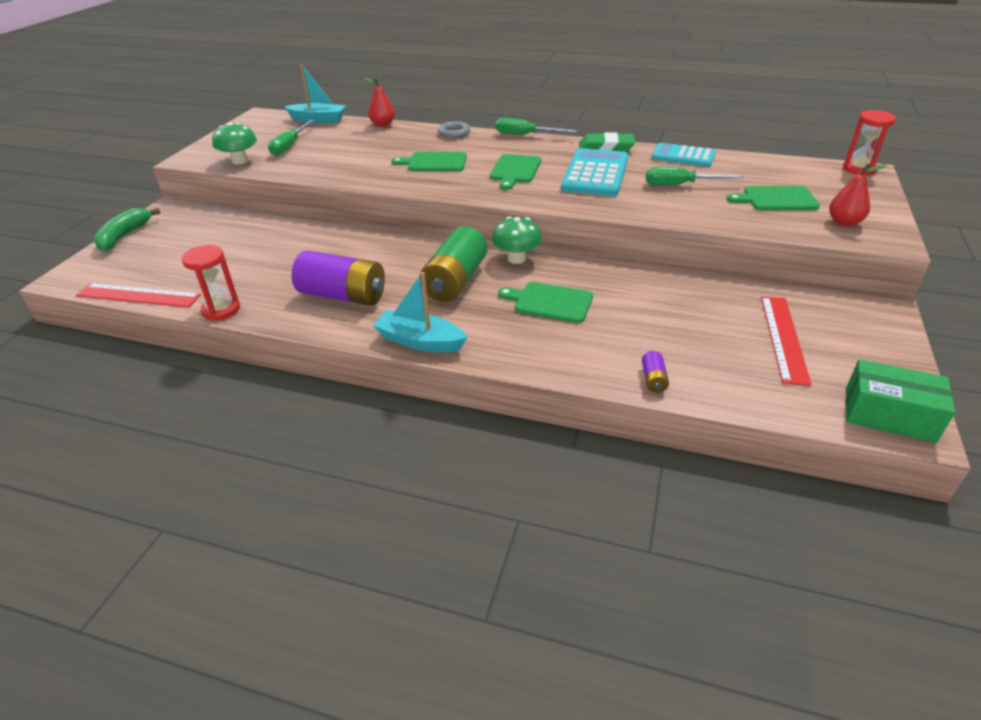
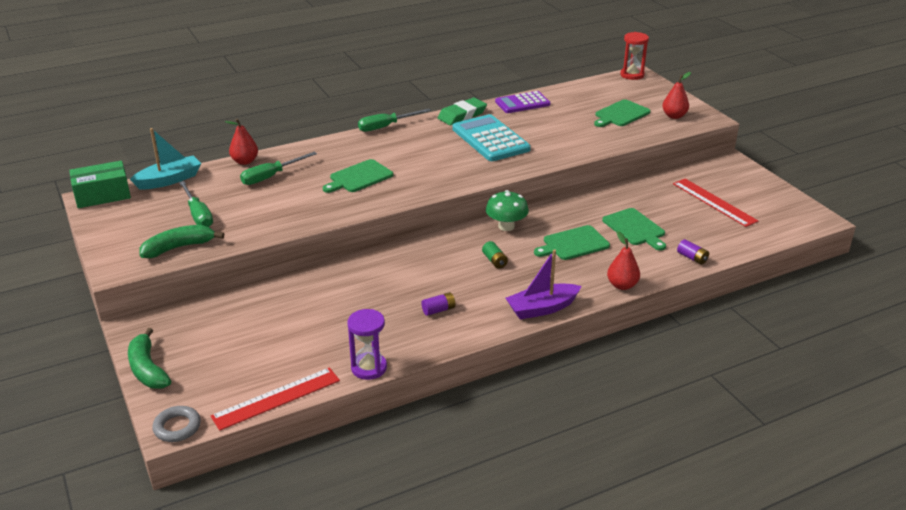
camera: 45 degrees left, 5 degrees down
(221, 310) = (369, 368): red hourglass -> purple hourglass
(240, 161) = (179, 247): green mushroom -> green banana
(343, 296) = (438, 310): purple battery -> purple battery, size x0.42
(420, 341) = (542, 308): turquoise boat -> purple boat
(454, 133) = (325, 146): grey ring -> grey ring (177, 427)
(455, 281) = (494, 261): green battery -> green battery, size x0.42
(515, 170) = (431, 159): green cutting board -> green cutting board (635, 228)
(528, 364) = (622, 285): none -> red pear
(680, 185) = (555, 126): green screwdriver -> green screwdriver (271, 176)
(683, 156) = (522, 103): turquoise calculator -> purple calculator
(889, 415) = (803, 218): green box -> green box (102, 195)

